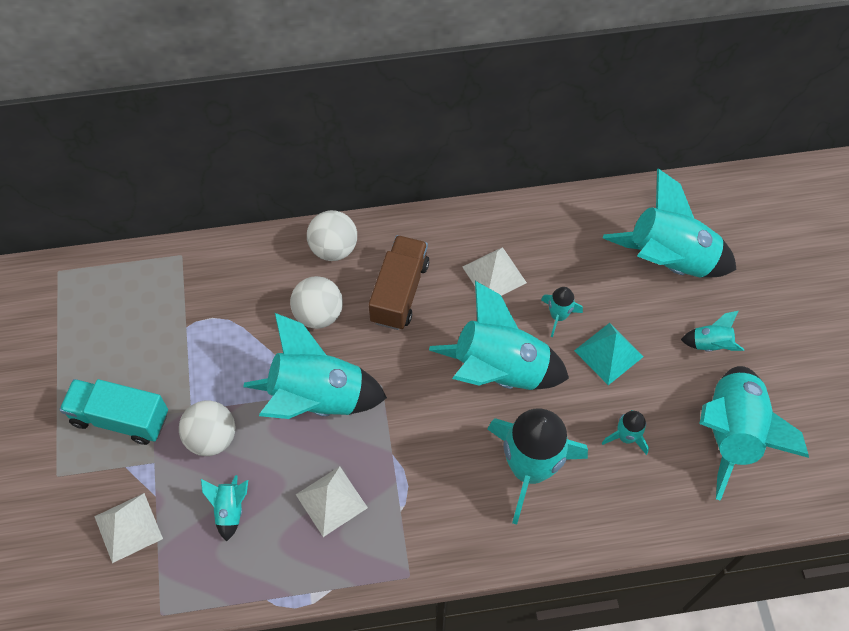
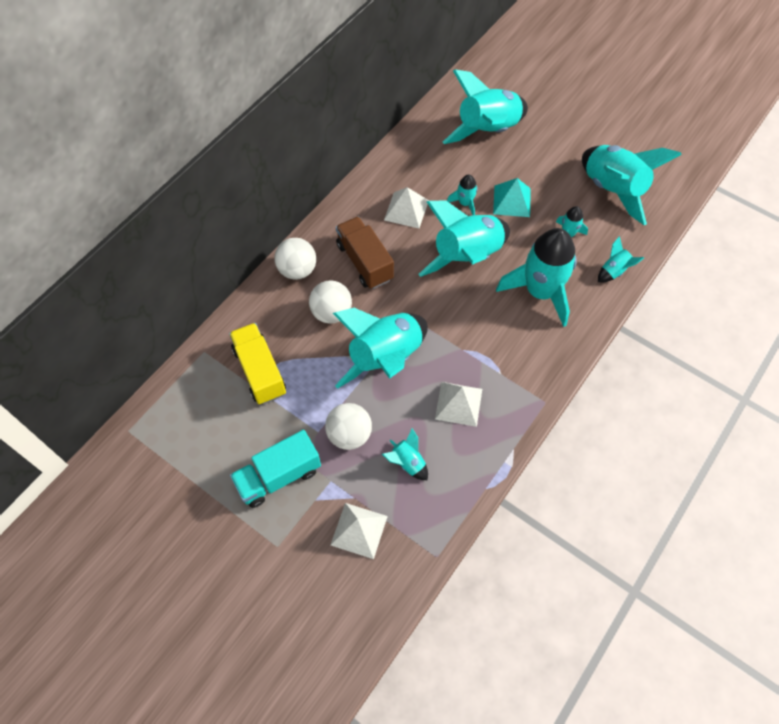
camera: 45 degrees left, 0 degrees up
(204, 313) = (260, 371): none -> yellow truck
(710, 344) = (554, 155): turquoise rocket -> turquoise rocket (614, 271)

